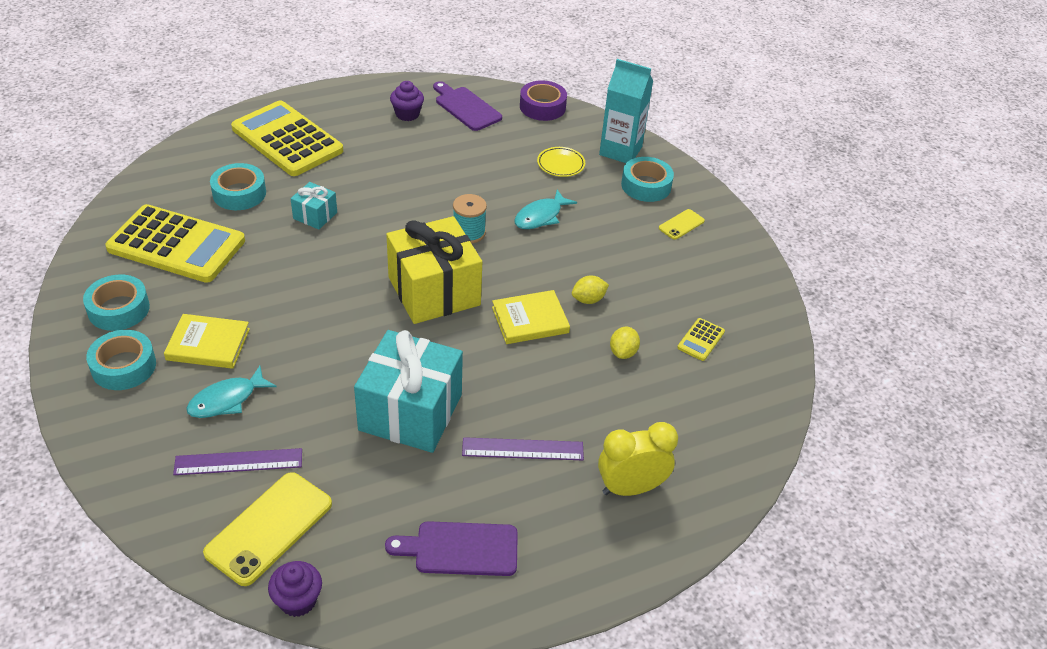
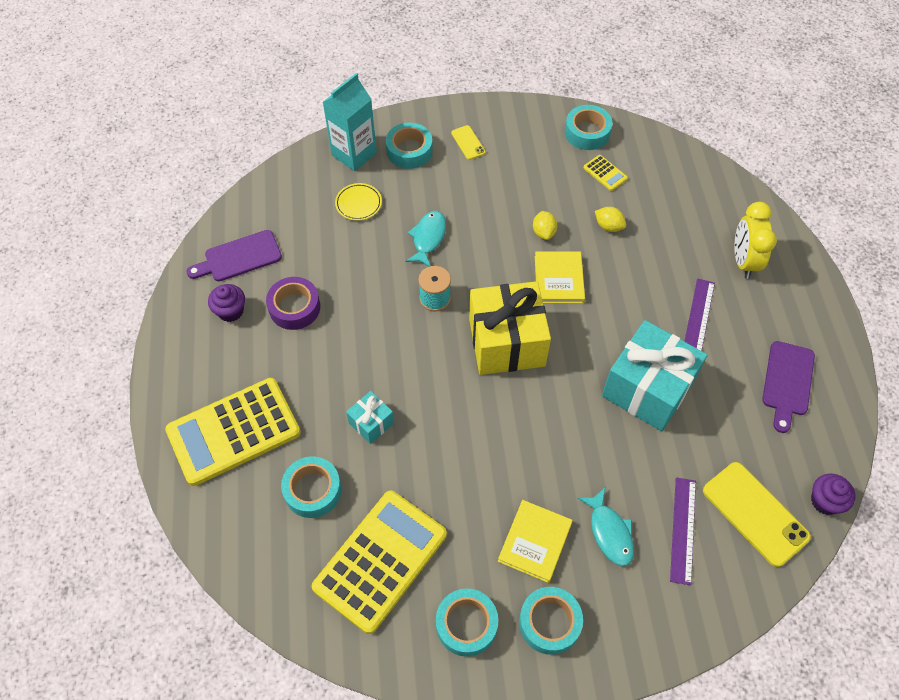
camera: 70 degrees left, 15 degrees up
(540, 216) = (428, 238): turquoise fish -> turquoise fish turned 135 degrees counterclockwise
(542, 107) = (263, 194): purple tape -> purple tape (294, 307)
(754, 316) = (587, 132): none -> turquoise tape

